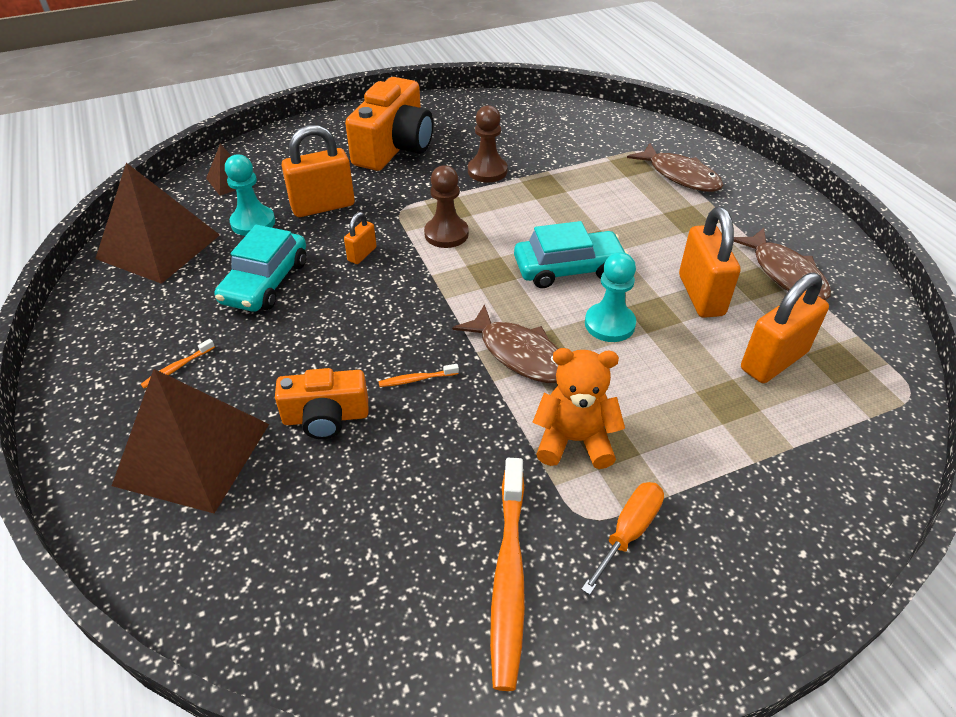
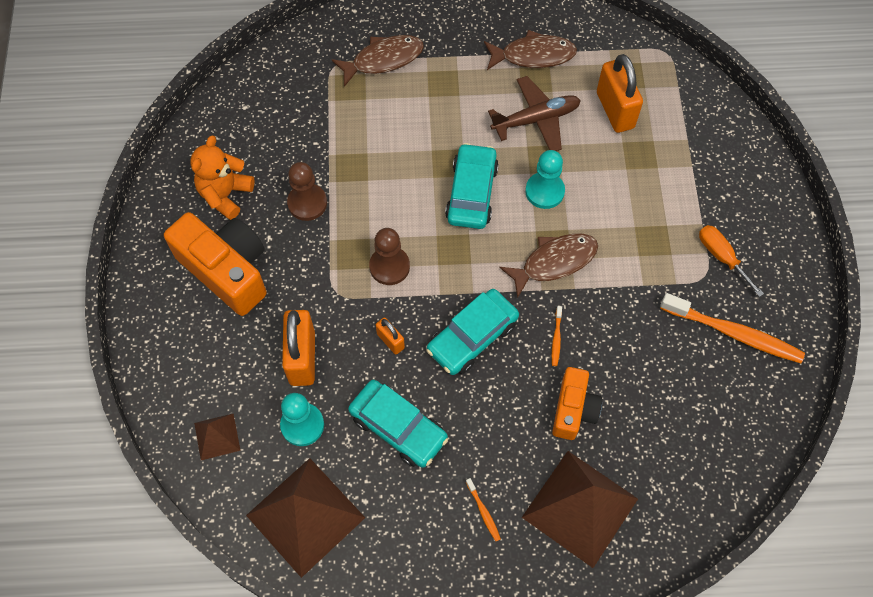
camera: 70 degrees left, 20 degrees up
(390, 310) = (472, 337): none -> turquoise car
(574, 440) = (644, 258): orange teddy bear -> orange teddy bear (225, 195)
(701, 295) = (536, 119): orange padlock -> brown plane

